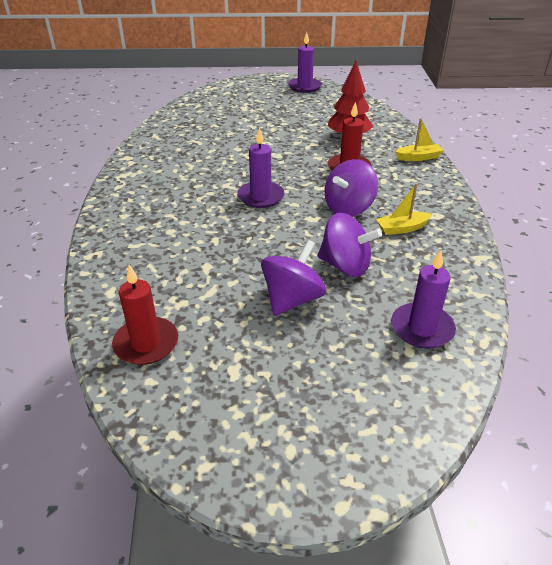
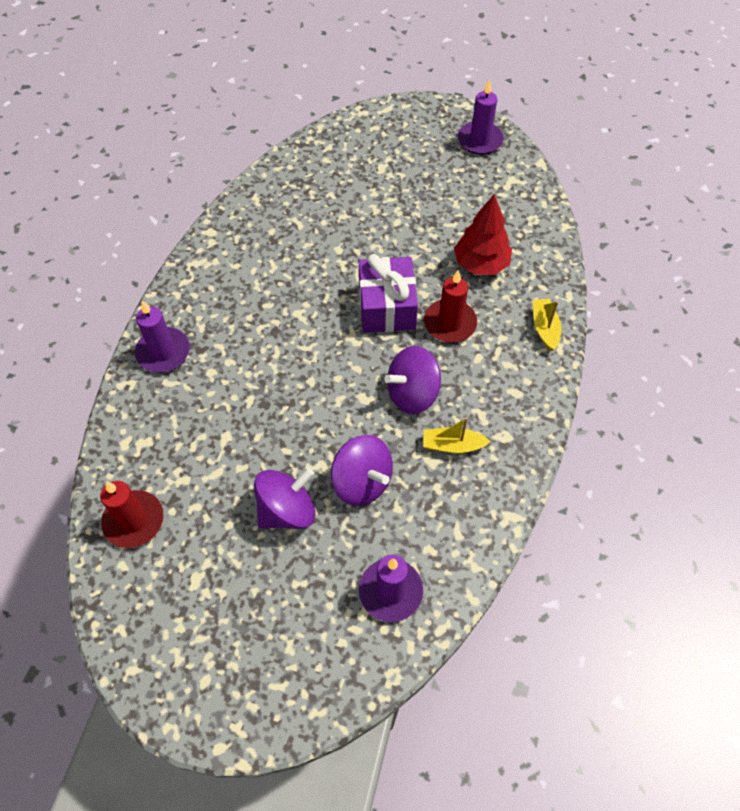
camera: 20 degrees right, 20 degrees up
(261, 197) = (326, 345): purple candle -> purple candle (163, 352)
(295, 168) = (387, 307): none -> purple gift
(418, 157) = (544, 328): yellow boat -> yellow boat turned 105 degrees counterclockwise

